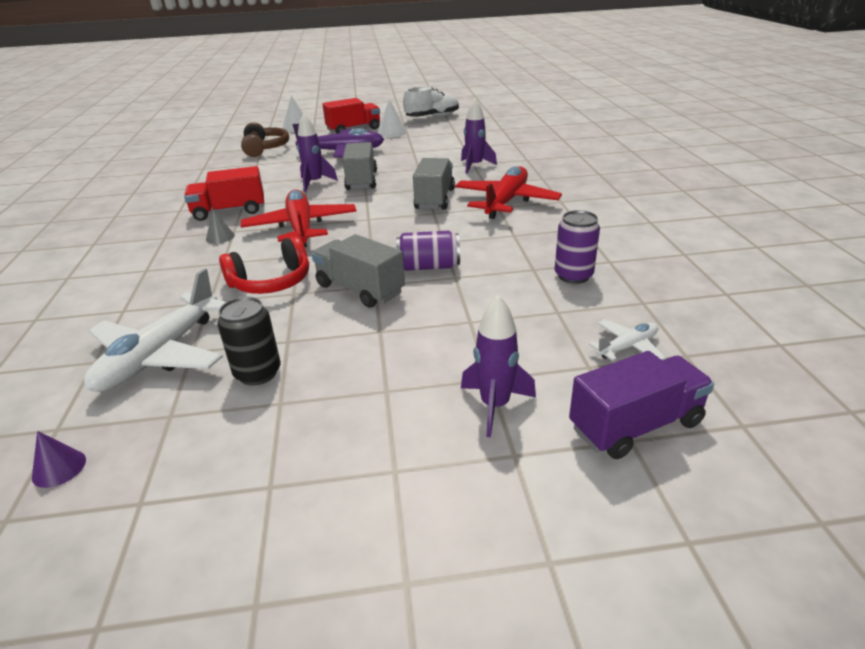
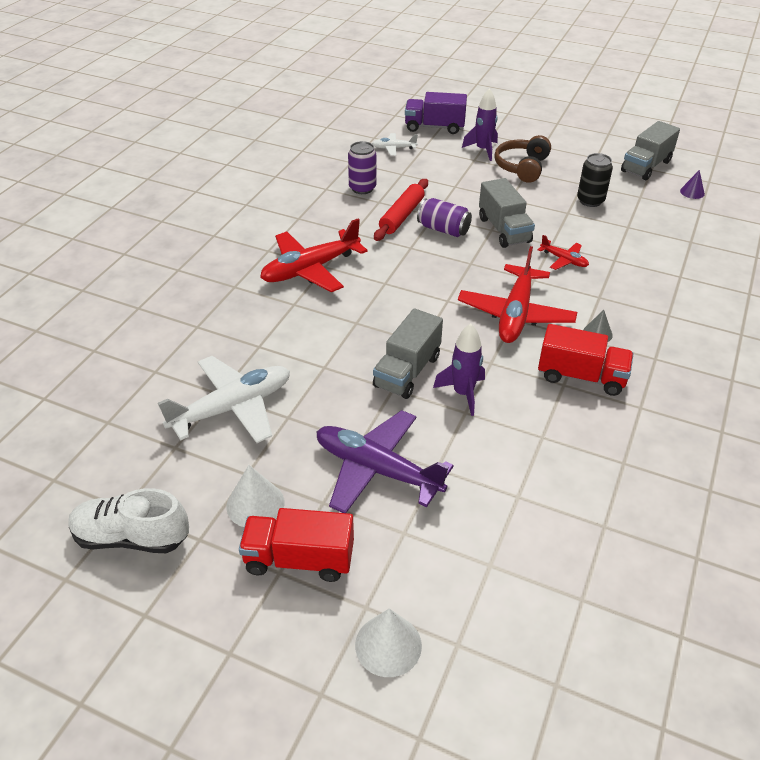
camera: 150 degrees left, 10 degrees up
(160, 355) = (648, 231): white plane -> white plane (232, 407)
(265, 148) = (487, 557): brown headphones -> brown headphones (522, 167)
(271, 282) = (564, 260): red headphones -> red plane
(434, 199) = (365, 301): grey truck -> grey truck (646, 166)
(475, 166) = (263, 340): purple rocket -> none
(488, 264) = (402, 216): none -> red rolling pin

